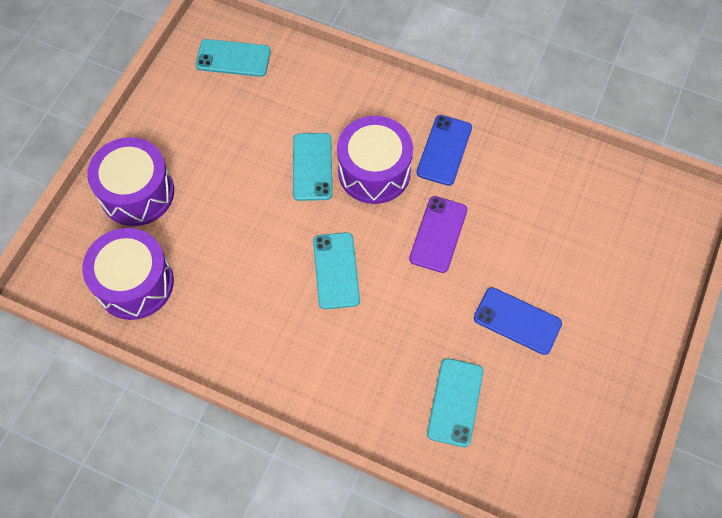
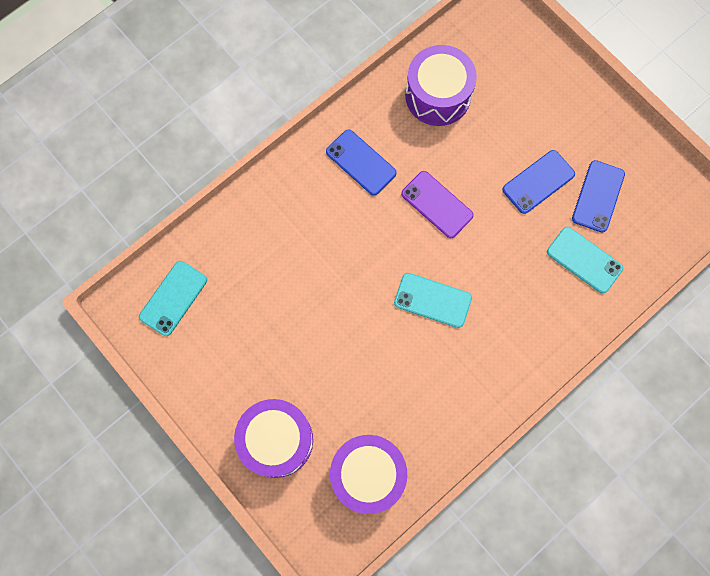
camera: 65 degrees left, 10 degrees up
(312, 167) = (324, 277): turquoise phone -> none
(374, 171) = (353, 228): purple drum -> purple drum (438, 95)
(535, 388) = (598, 196): none -> blue phone

